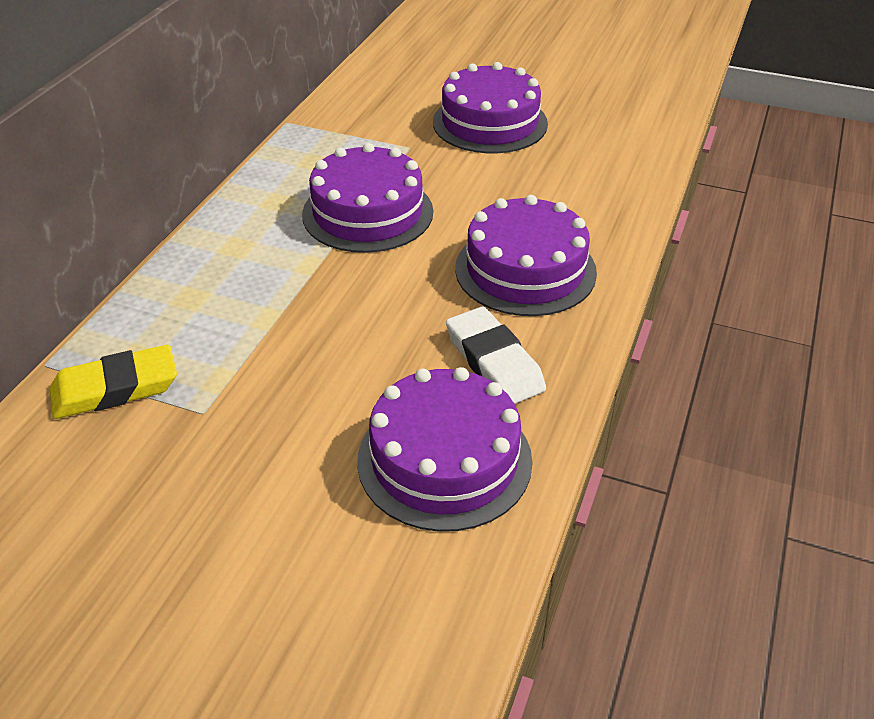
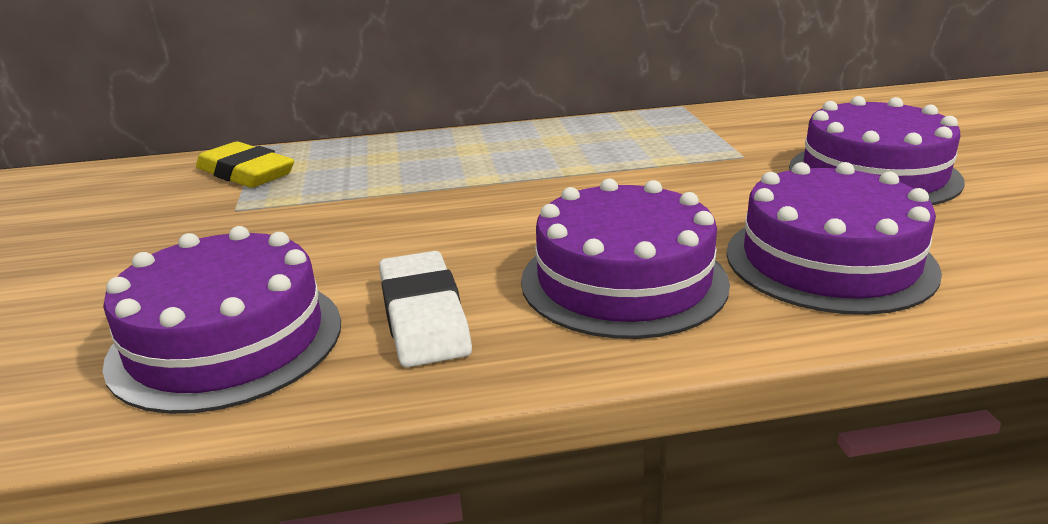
camera: 60 degrees right, 15 degrees down
(367, 213) = (600, 175): purple cake -> purple cake (829, 260)
(494, 362) = (423, 316): white eraser -> white eraser turned 45 degrees counterclockwise

